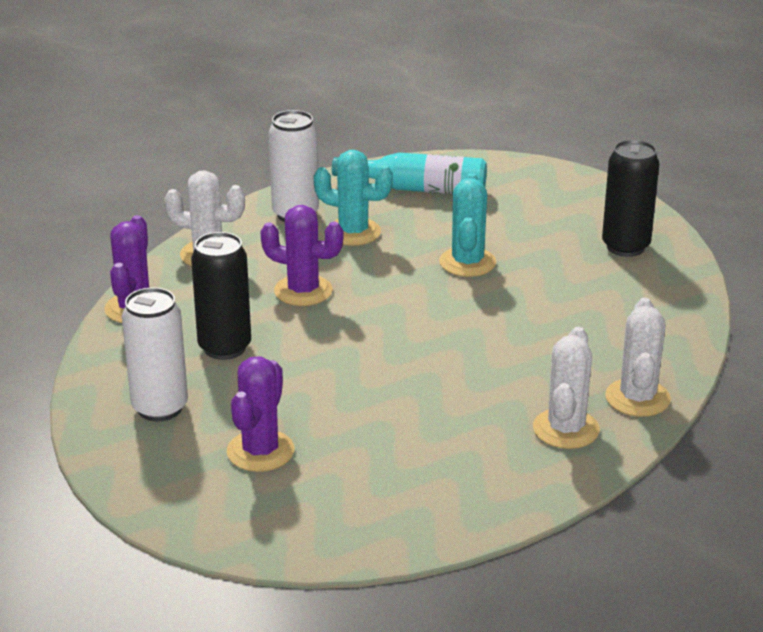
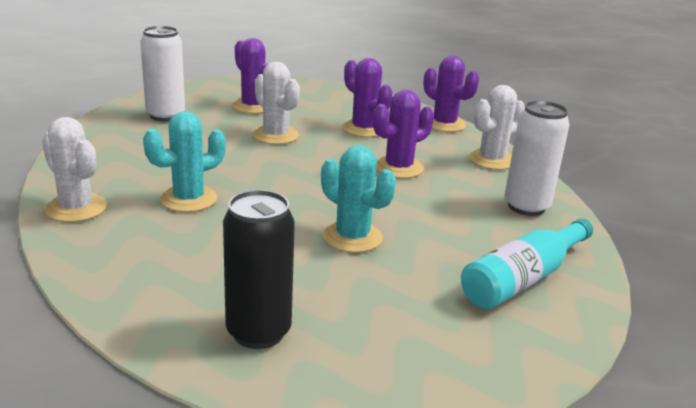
camera: 125 degrees right, 5 degrees down
(160, 408) = (330, 102): white can -> white can (165, 115)
(224, 347) = (364, 129): black can -> purple cactus
(353, 232) = (467, 215): turquoise cactus -> turquoise cactus (188, 199)
(566, 429) = (105, 173): white cactus -> white cactus (275, 136)

